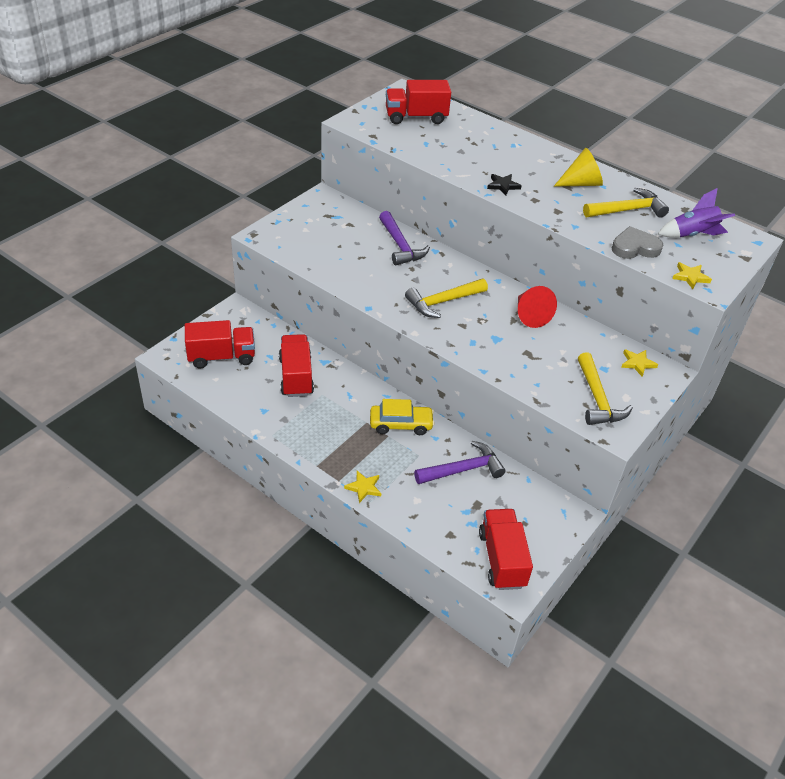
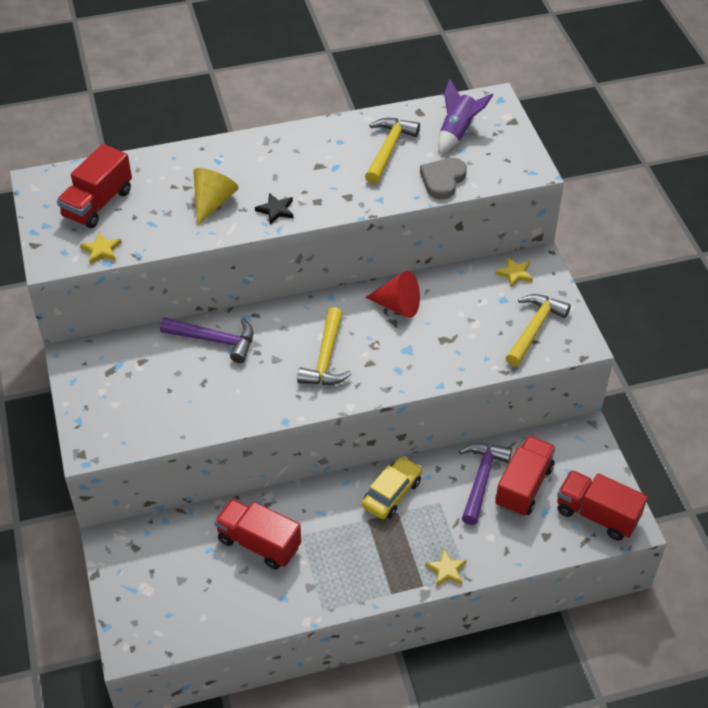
camera: 50 degrees left, 5 degrees up
(221, 357) = (174, 595): red truck -> red truck (523, 486)
(581, 183) = (322, 153): yellow cone -> yellow cone (213, 202)
(597, 399) = (534, 329): yellow hammer -> yellow hammer turned 90 degrees counterclockwise
(690, 277) = (508, 172): yellow star -> yellow star (101, 250)

